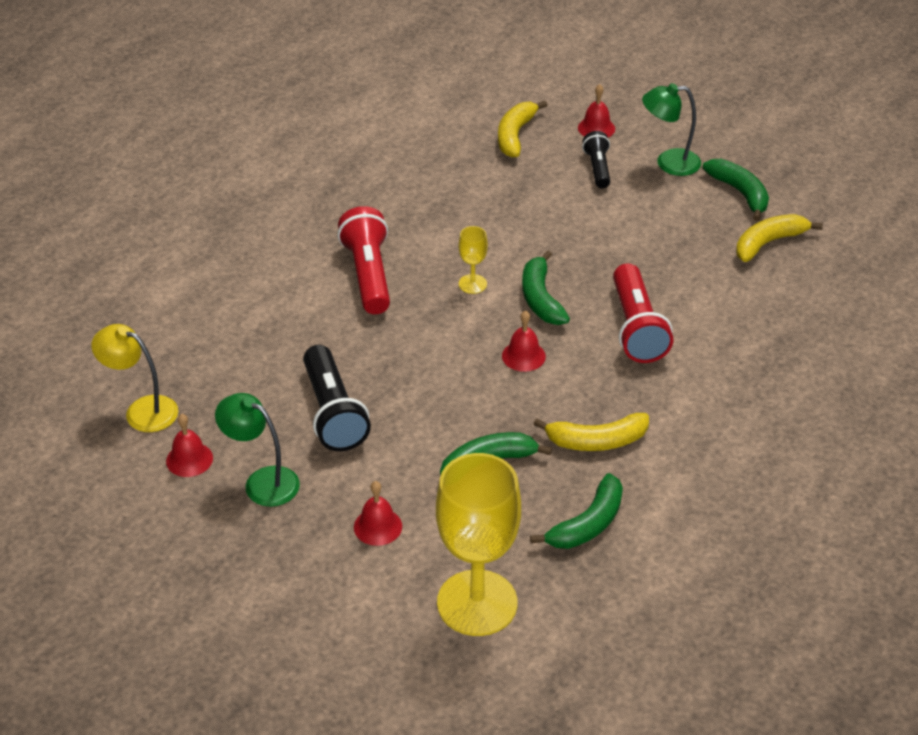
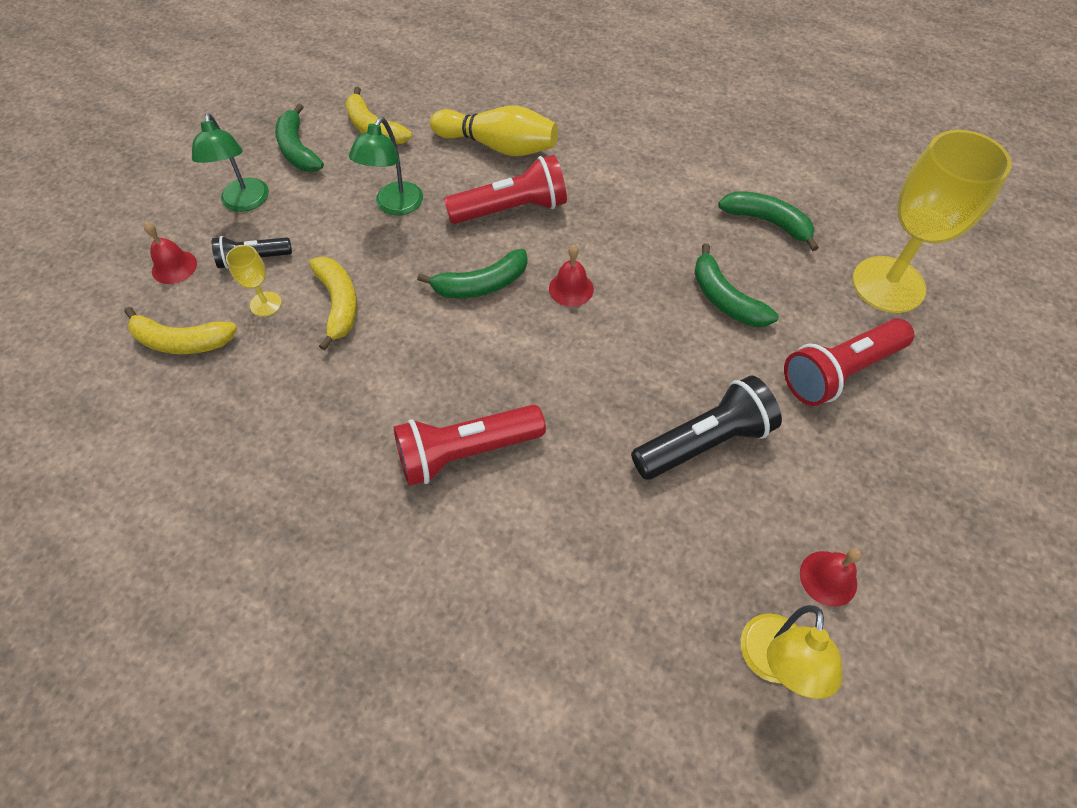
camera: 100 degrees left, 15 degrees up
(262, 482) = (828, 489): green lamp -> green lamp (395, 206)
(378, 526) = (840, 372): red bell -> red flashlight
(472, 284) = (467, 346): yellow goblet -> yellow goblet (265, 304)
(596, 441) = (668, 225): yellow banana -> yellow banana (338, 304)
(734, 329) = (498, 146): none -> yellow bowling pin
(740, 193) = (298, 149): green banana -> green banana turned 75 degrees counterclockwise

